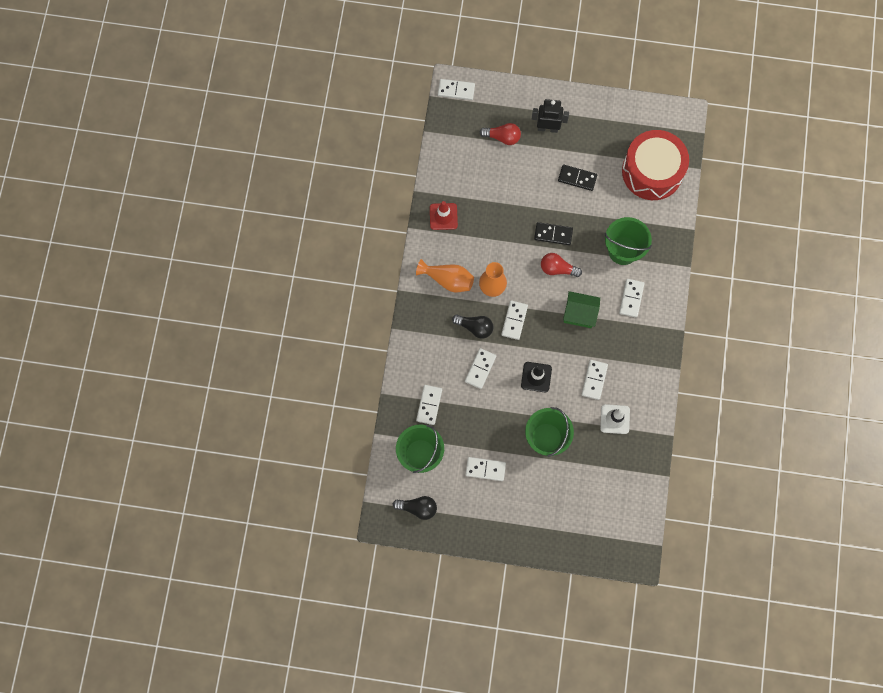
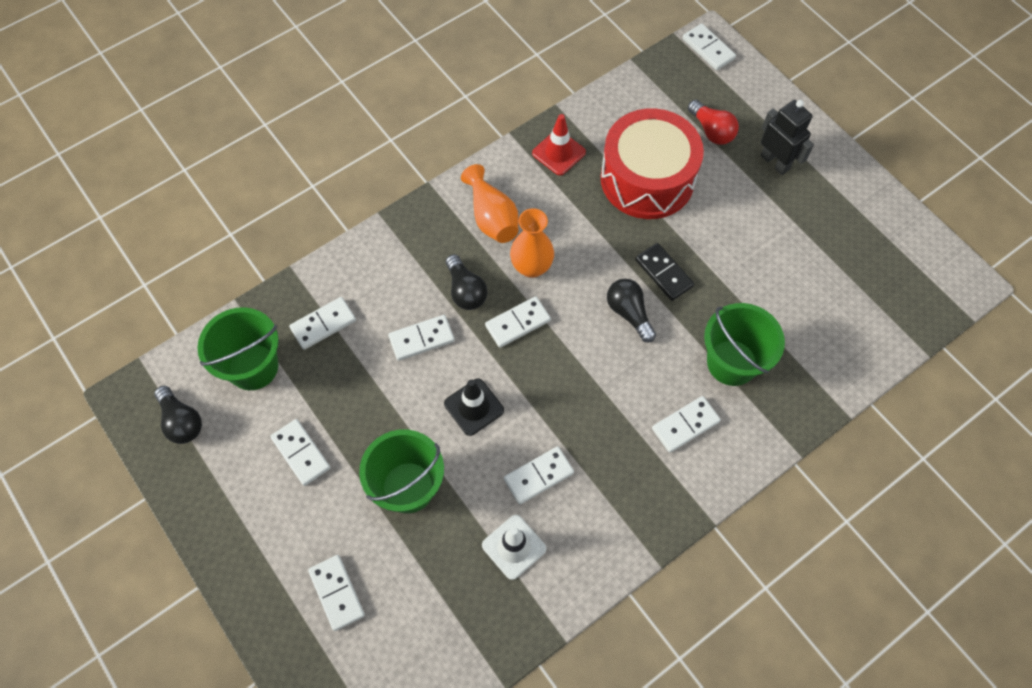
camera: 45 degrees right, 10 degrees down
(557, 269) = (629, 313): red light bulb -> black light bulb
(565, 508) = (336, 593): none -> white domino
(577, 178) = (756, 239): black domino -> none
(579, 314) = (602, 385): green house -> none
(652, 171) = (860, 308): red drum -> red drum (647, 179)

